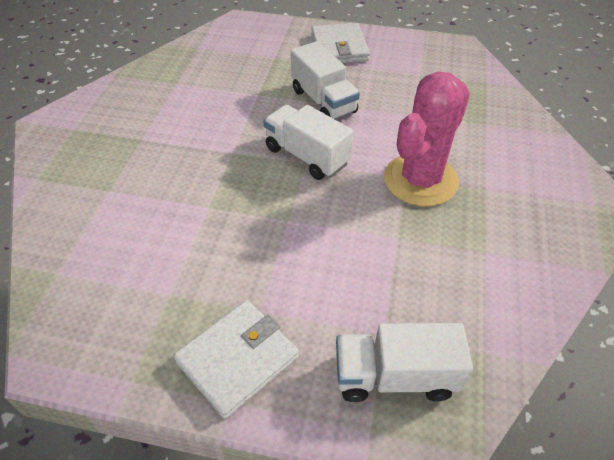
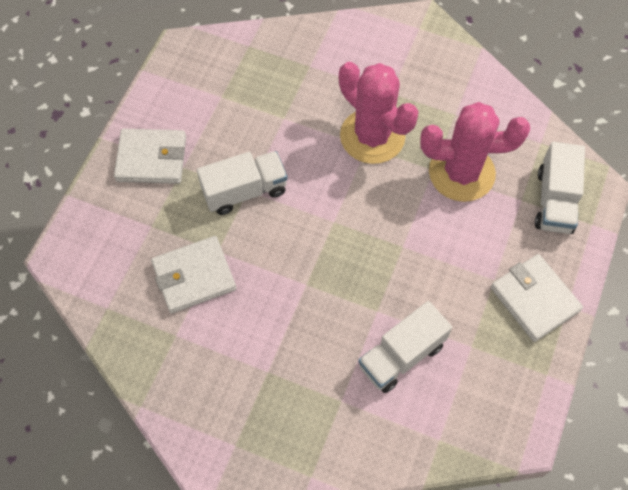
camera: 80 degrees left, 15 degrees up
(231, 85) = (194, 276): none -> white wallet
(307, 156) = (325, 219): white truck -> white truck (401, 355)
(402, 265) = (461, 173): none -> pink cactus

